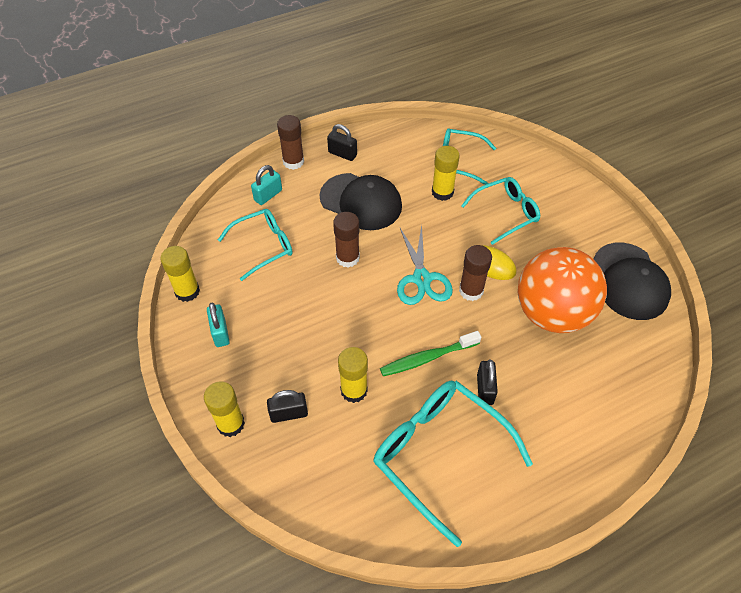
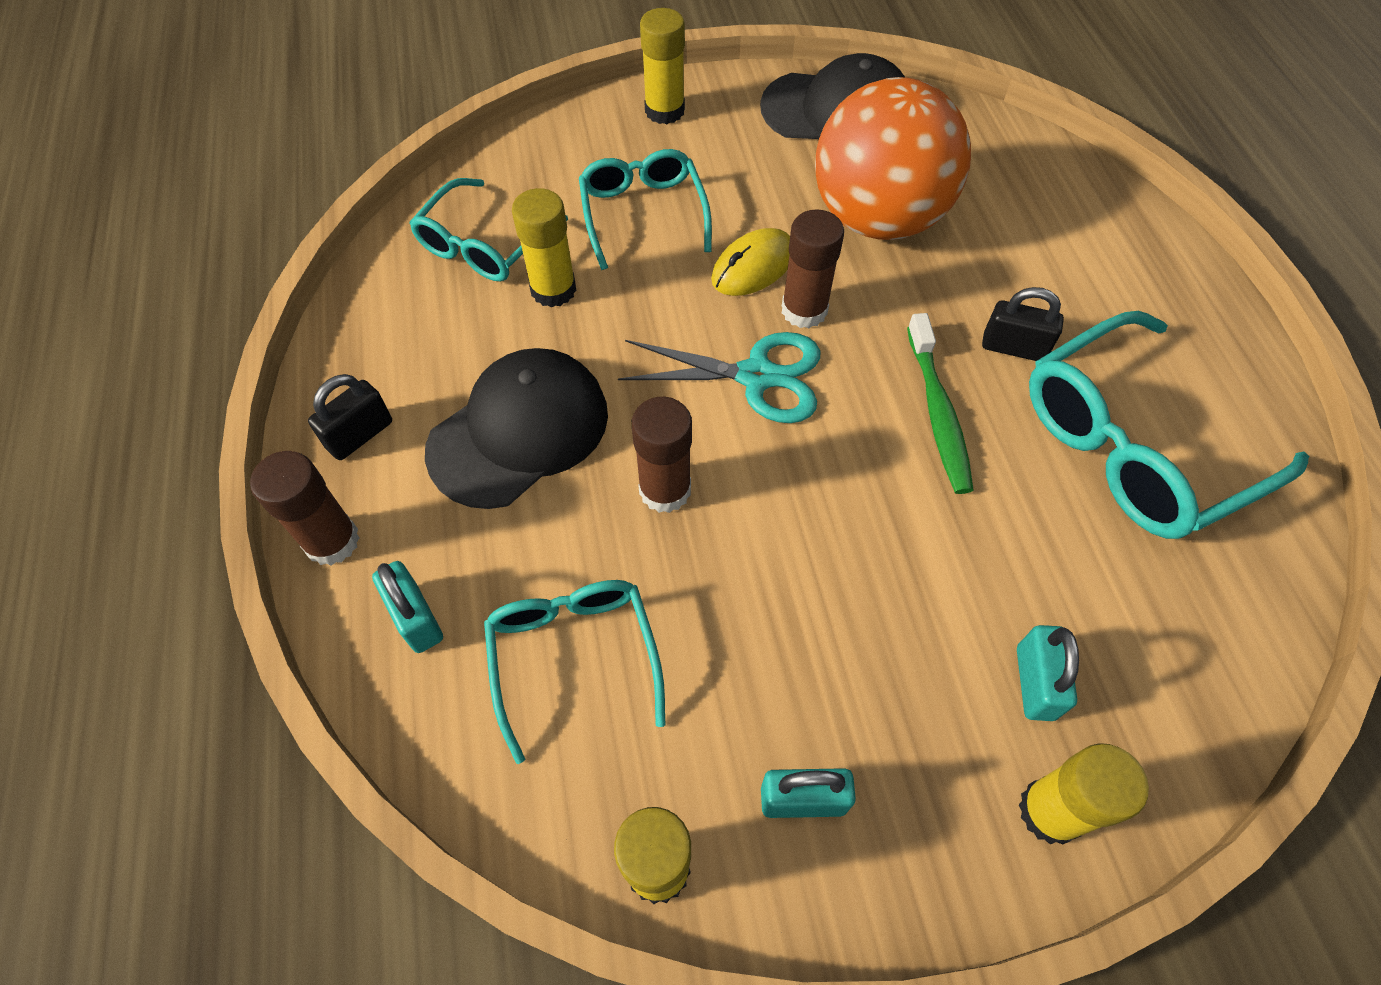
camera: 75 degrees left, 5 degrees up
(289, 414) = (1034, 683): black padlock -> turquoise padlock
(354, 390) = (993, 550): yellow glue stick -> yellow glue stick (664, 111)

